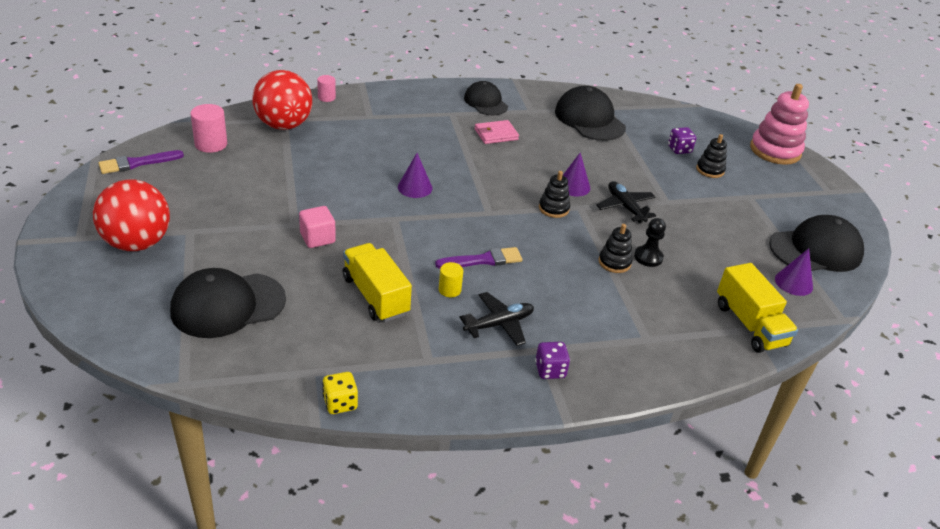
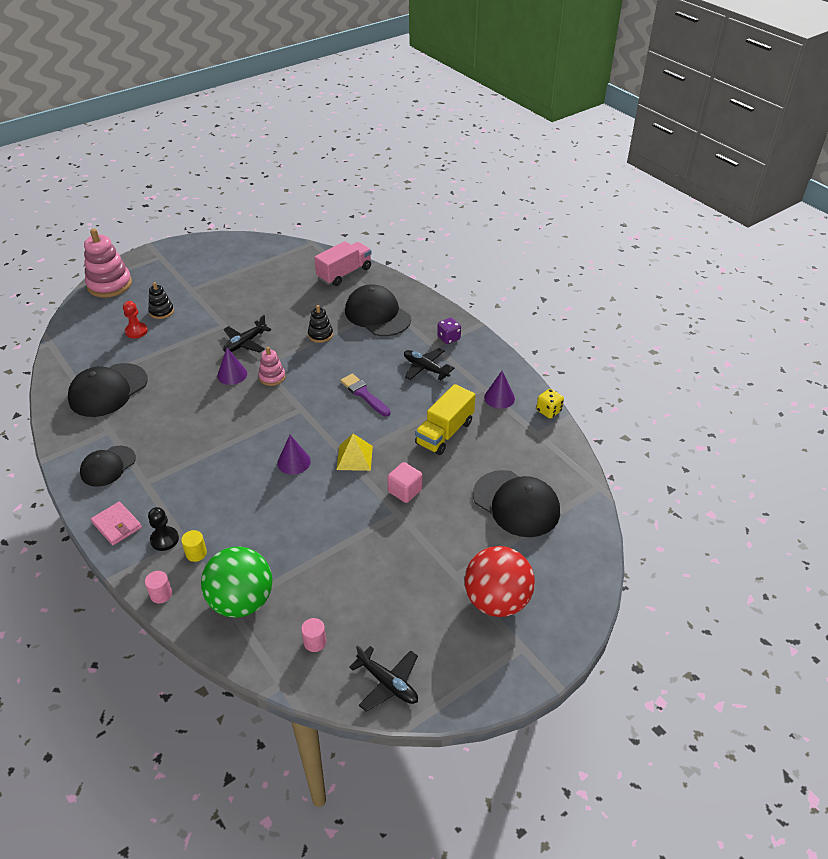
camera: 110 degrees left, 5 degrees up
(137, 163) = (388, 683): purple brush -> black plane
(211, 144) = (315, 642): pink cylinder -> pink cylinder, size x0.61
(284, 125) = (241, 601): red ball -> green ball
(390, 223) = (354, 457): none -> yellow pyramid
(449, 290) = (409, 400): yellow cylinder -> yellow cylinder (196, 553)
(496, 134) = (171, 440): pink wallet -> pink wallet (117, 525)
(553, 208) = (272, 377): black stacking toy -> pink stacking toy
(648, 257) = (303, 321): black pawn -> black pawn (164, 539)
(679, 149) = (136, 331): purple dice -> red pawn
(750, 325) = (344, 273): yellow truck -> pink truck
(793, 283) = (288, 262): purple cone -> purple cone (499, 398)
(815, 250) = (243, 257): black cap -> black cap (377, 315)

